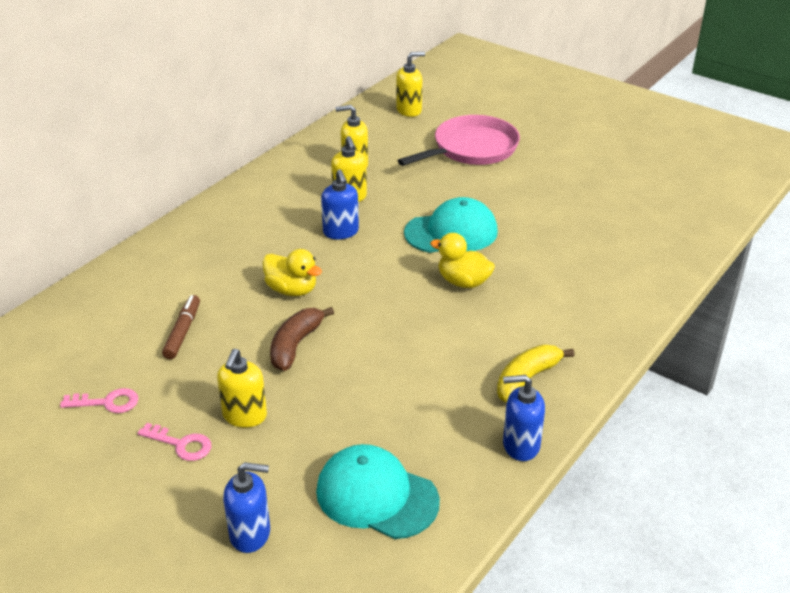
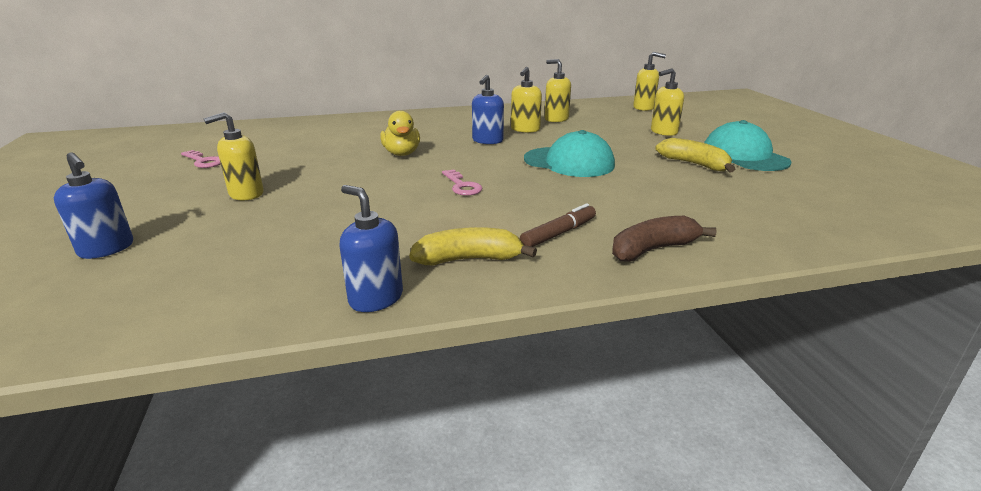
camera: 40 degrees right, 10 degrees down
(181, 444) = (188, 191): pink key -> pink key (462, 186)
(183, 332) = (304, 150): brown marker -> brown marker (559, 233)
(295, 345) = (348, 176): brown banana -> brown banana (653, 249)
(376, 496) = (212, 271): turquoise cap -> turquoise cap (744, 156)
(463, 282) = (528, 187): yellow duck -> none
(471, 149) = (663, 132): pink pan -> yellow soap dispenser
(544, 190) = (694, 164): none -> yellow banana

